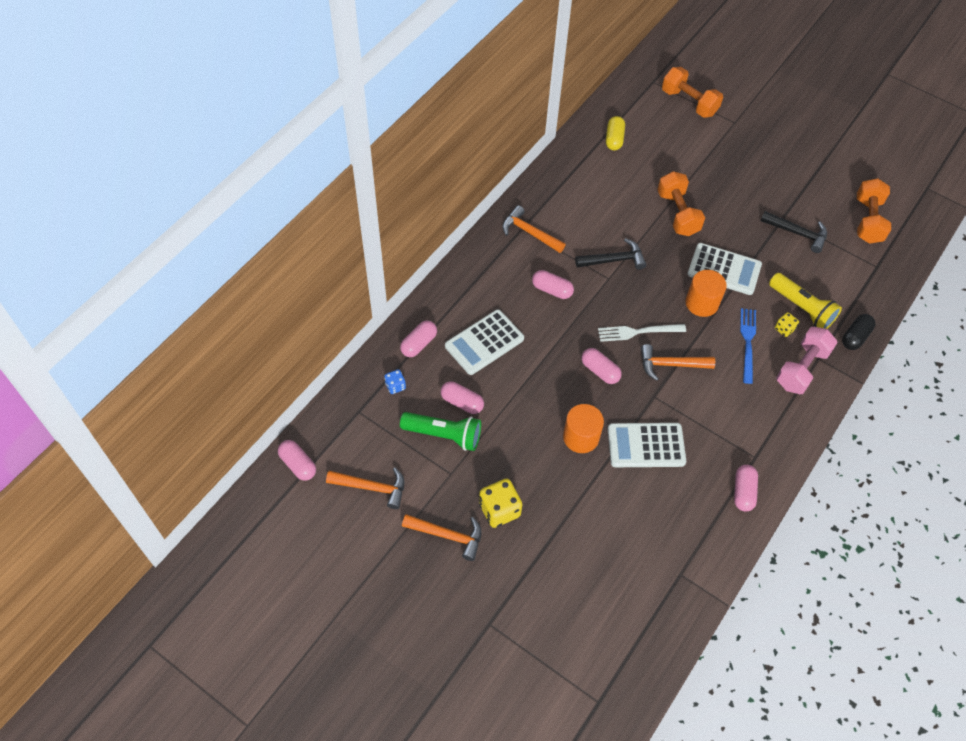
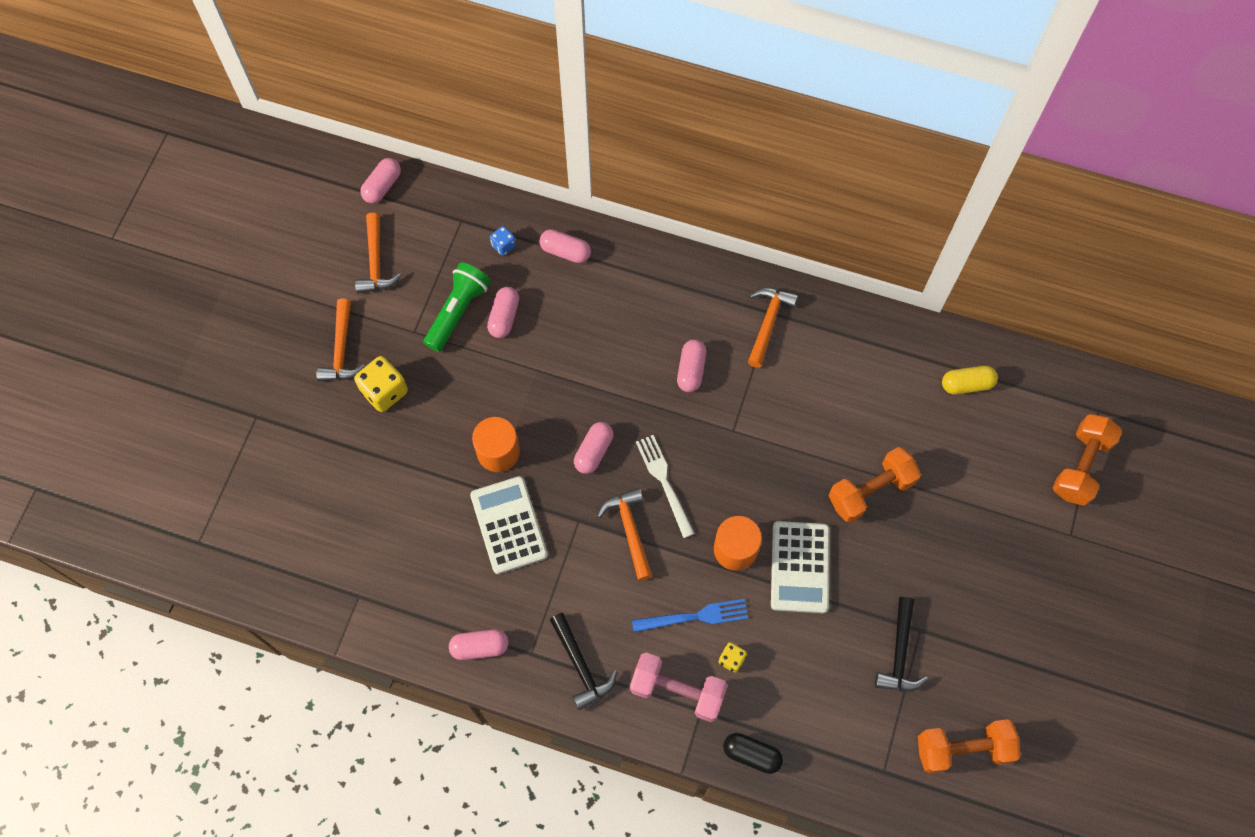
camera: 75 degrees right, 10 degrees up
(444, 435) = (458, 311): green flashlight -> green flashlight turned 150 degrees counterclockwise
(484, 342) = (590, 317): white calculator -> none
(614, 260) = (763, 430): black hammer -> black hammer (580, 666)
(802, 308) = (773, 678): yellow flashlight -> none

